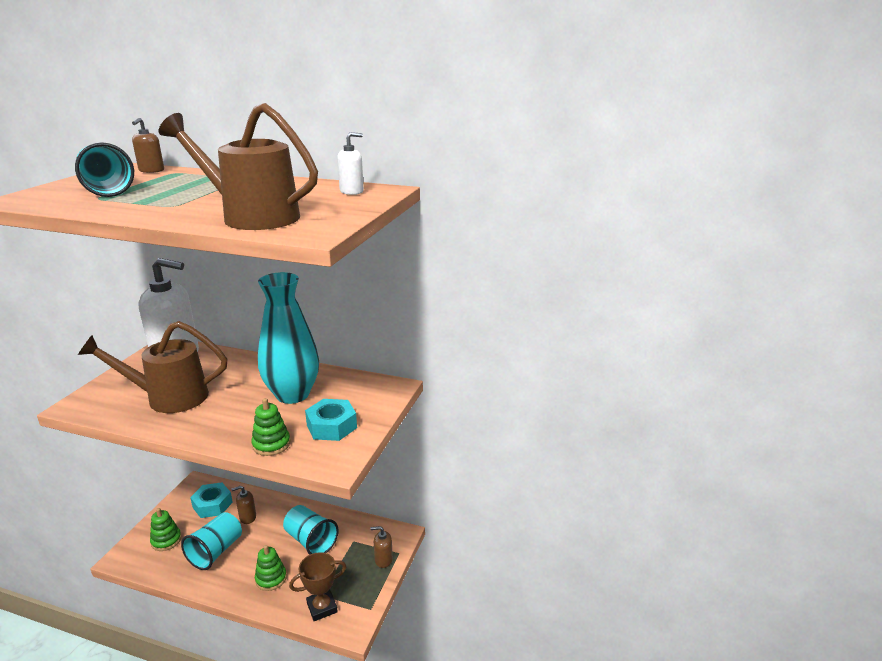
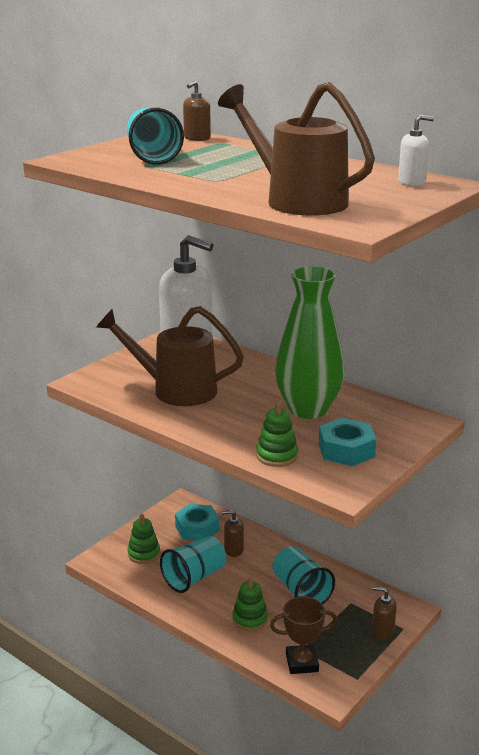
camera: 20 degrees right, 0 degrees up
(292, 394) = (308, 409): turquoise vase -> green vase

